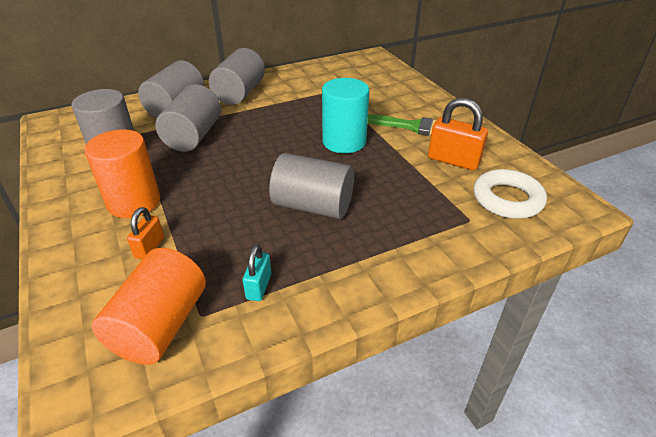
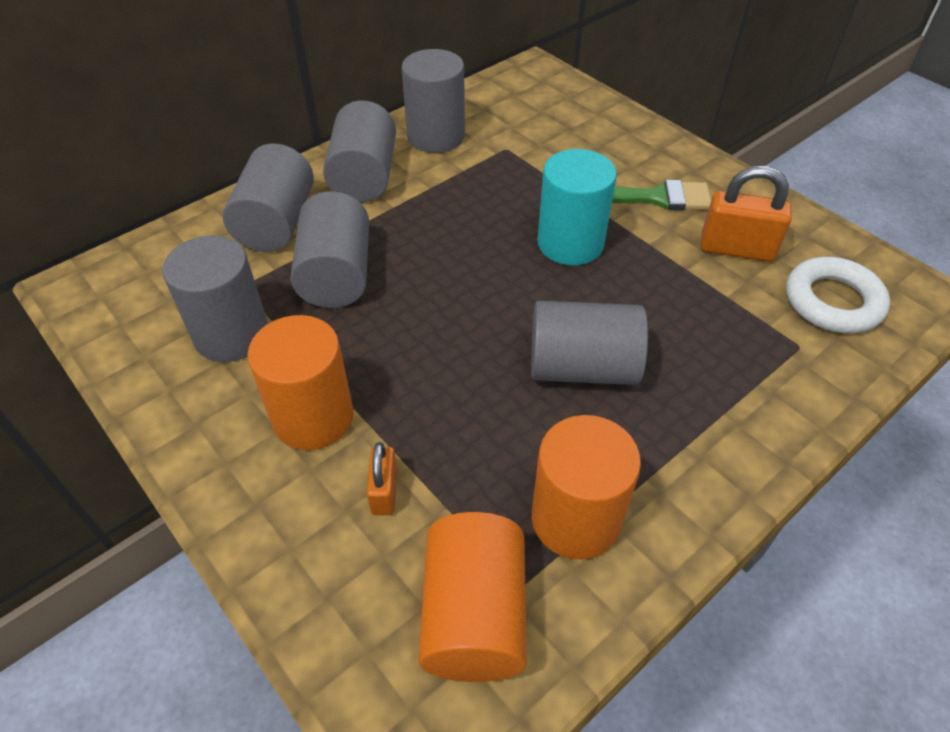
camera: 15 degrees left, 10 degrees up
(259, 286) = (575, 519): turquoise padlock -> orange cylinder
(293, 80) = (436, 136): none -> grey cylinder

